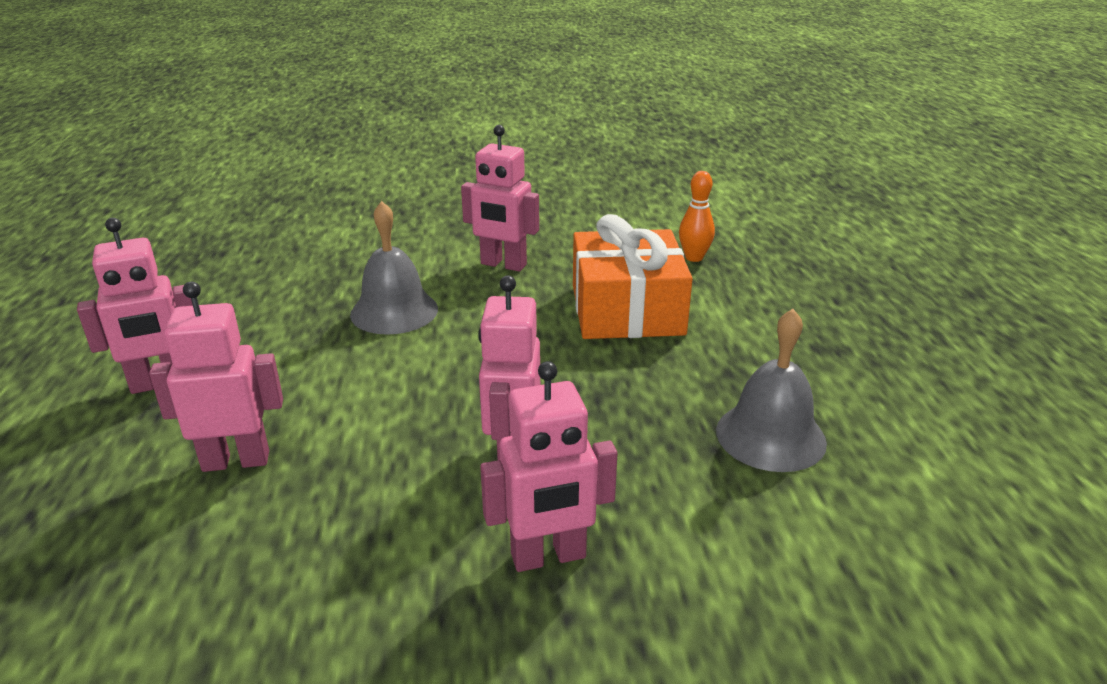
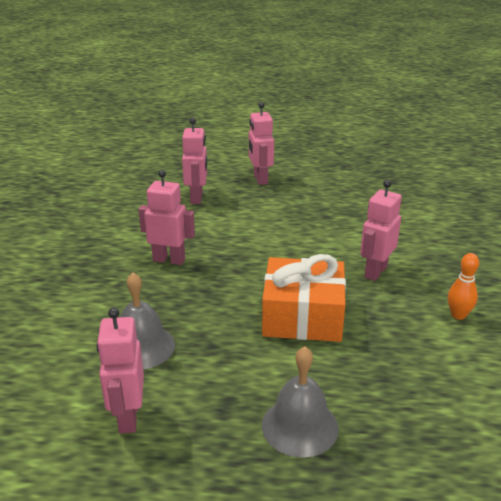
camera: 100 degrees right, 0 degrees up
(394, 311) = (315, 232): grey bell -> grey bell (300, 426)
(548, 557) = (98, 263): pink robot -> pink robot (128, 417)
(694, 258) = (387, 367): orange bowling pin -> orange bowling pin (458, 315)

